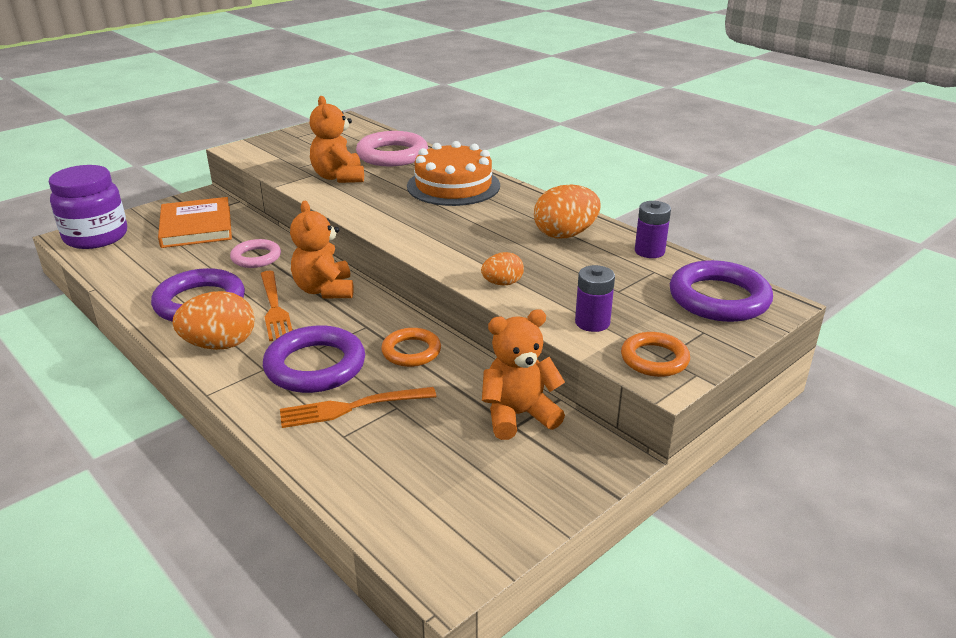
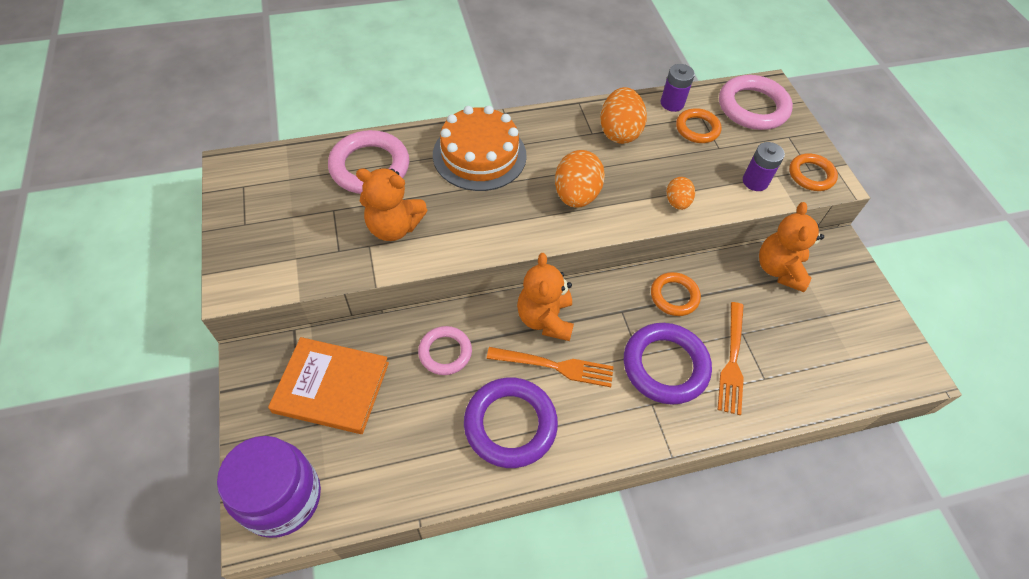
camera: 65 degrees left, 25 degrees up
(220, 345) = (598, 427): orange egg -> orange egg (576, 195)
(324, 290) = (545, 319): orange teddy bear -> orange teddy bear turned 75 degrees clockwise
(630, 272) = (697, 129): none -> orange ring
(719, 298) = (752, 107): purple ring -> pink ring

